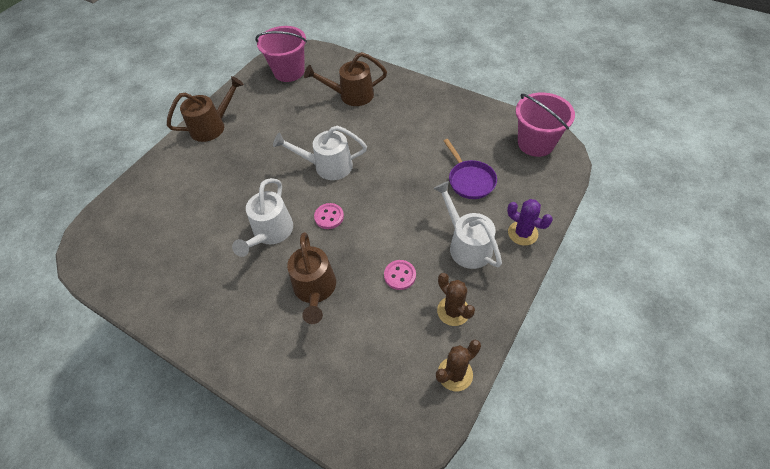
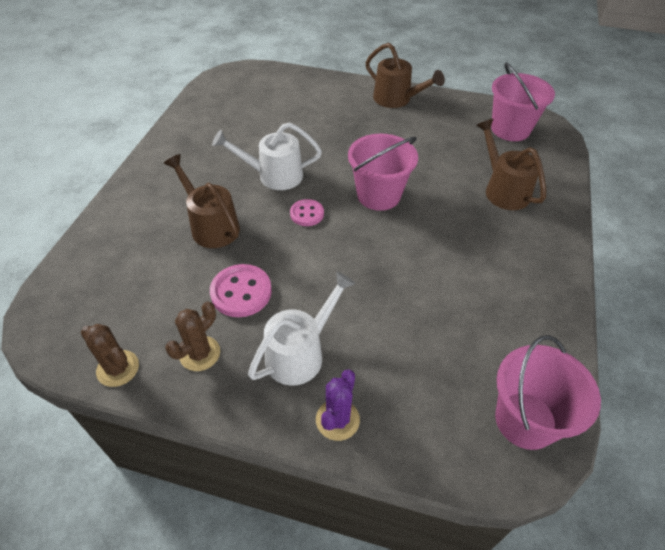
camera: 70 degrees right, 5 degrees down
(315, 290) = (211, 225): brown watering can -> brown watering can turned 75 degrees clockwise
(327, 166) = (378, 195): white watering can -> pink bucket
(400, 275) = (241, 292): pink button -> pink button, size x1.57
(470, 180) = (412, 340): purple pan -> none

